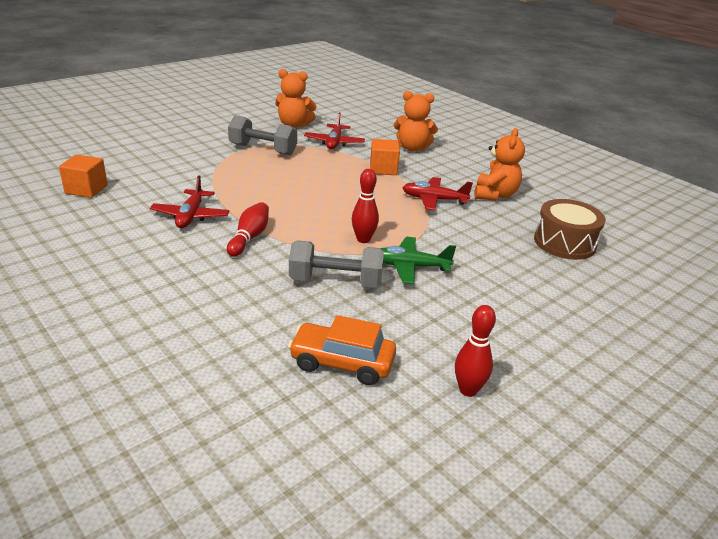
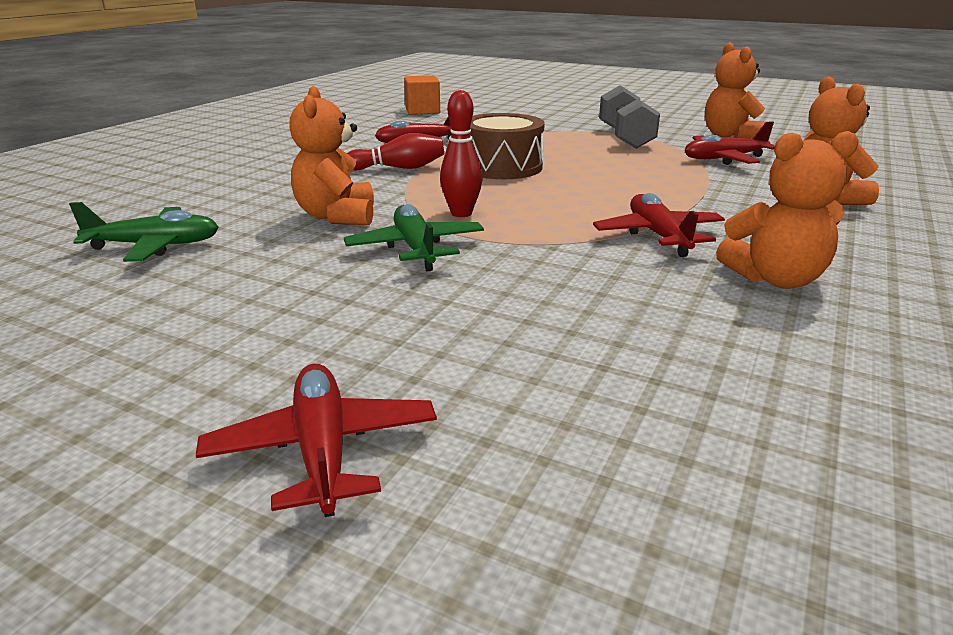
camera: 70 degrees right, 5 degrees down
(335, 281) = (337, 216): grey dumbbell -> orange teddy bear
(342, 363) = (155, 246): orange car -> green plane
(383, 169) = (700, 193): orange cube -> none
(468, 390) = (100, 327): red bowling pin -> none
(564, 243) = (682, 374): brown drum -> brown drum (502, 167)
(601, 331) = (323, 450): none -> red plane

